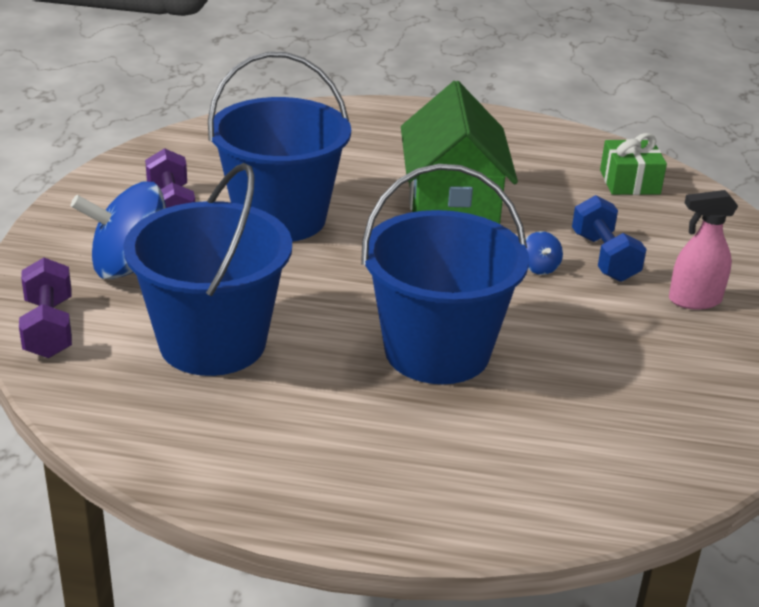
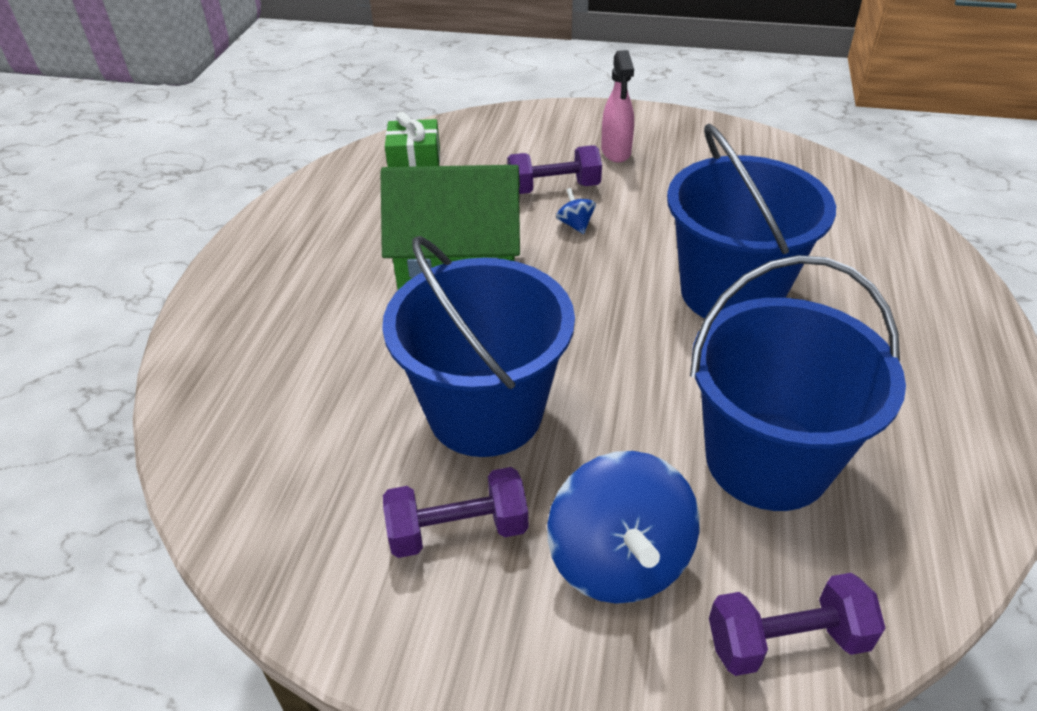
camera: 85 degrees left, 10 degrees up
(539, 267) = (575, 225): blue spinning top -> blue spinning top turned 105 degrees counterclockwise
(604, 257) = (554, 188): blue dumbbell -> purple dumbbell

